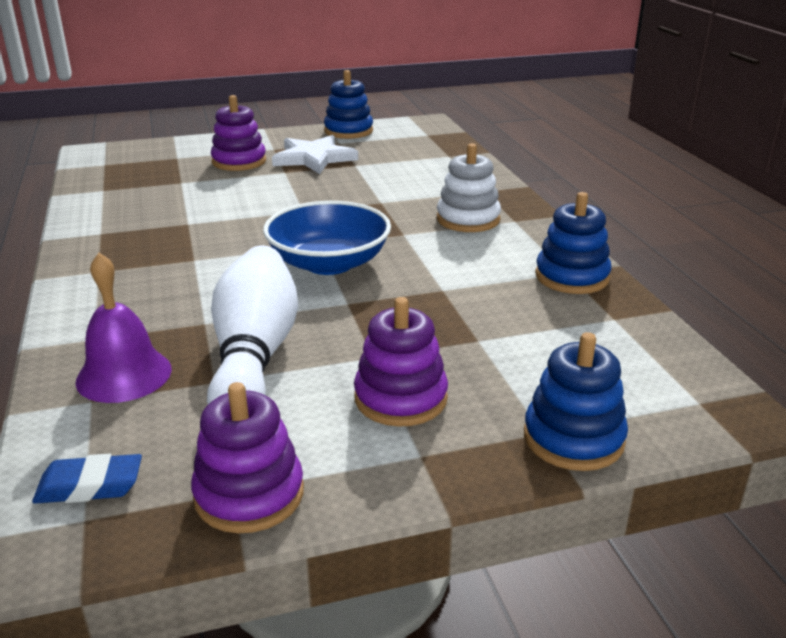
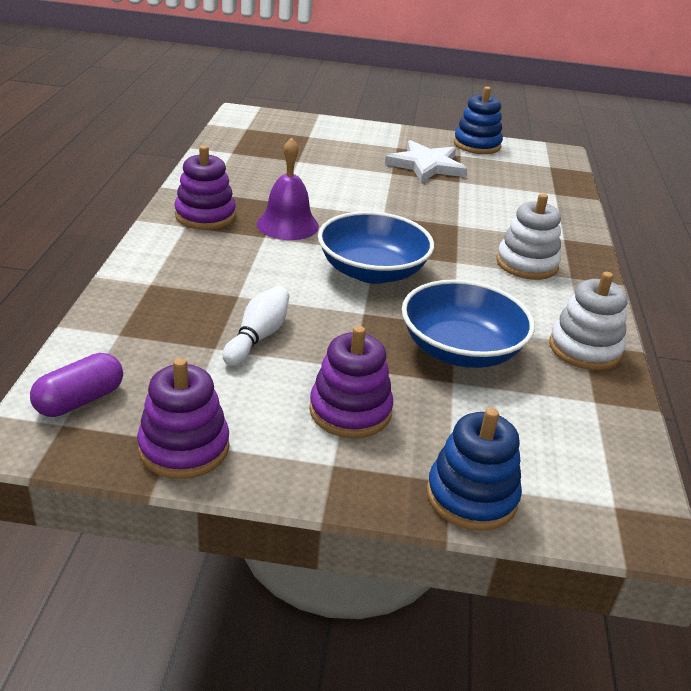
camera: 20 degrees right, 5 degrees up
(90, 486) = (80, 400): blue eraser -> purple capsule
(124, 375) = (153, 321): purple bell -> purple bell (287, 225)
(239, 161) = (358, 153): purple stacking toy -> purple stacking toy (205, 216)
(254, 357) = (258, 337): white bowling pin -> white bowling pin, size x0.53
(465, 310) = (461, 350): none -> blue bowl
(571, 277) = (584, 349): blue stacking toy -> white stacking toy

